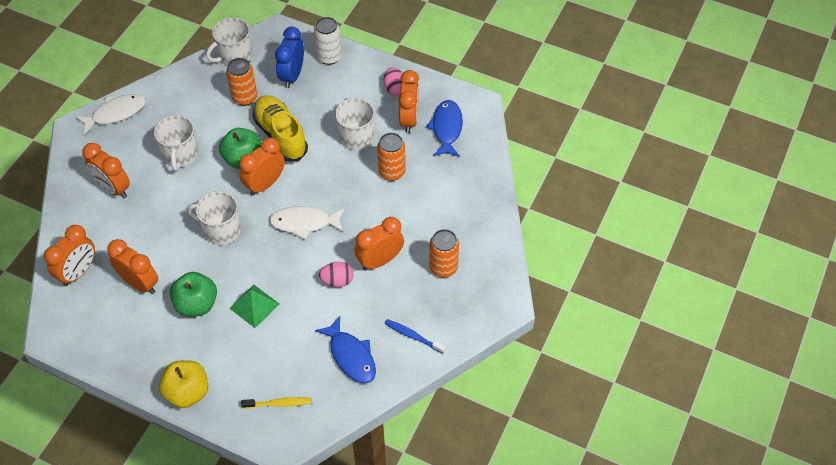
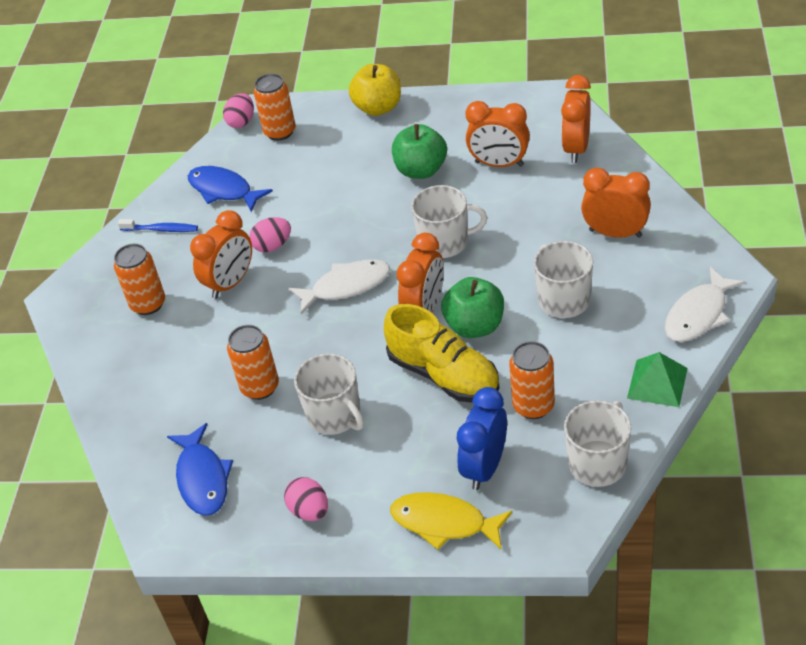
camera: 165 degrees right, 10 degrees down
(254, 306) = (355, 191): green pyramid -> green pyramid (657, 383)
(279, 403) = (280, 132): yellow toothbrush -> orange can
(292, 76) = (485, 467): blue clock -> blue clock turned 150 degrees counterclockwise
(305, 434) = (241, 122): none -> pink egg
(329, 57) = (444, 522): white can -> yellow fish
(409, 119) = (266, 470): orange clock -> none

